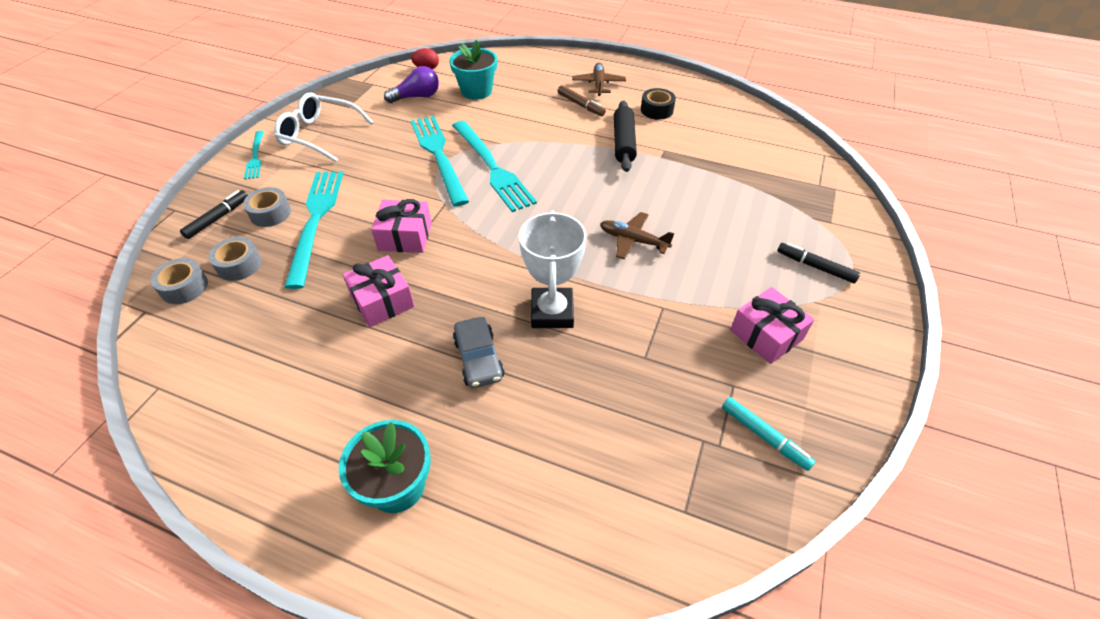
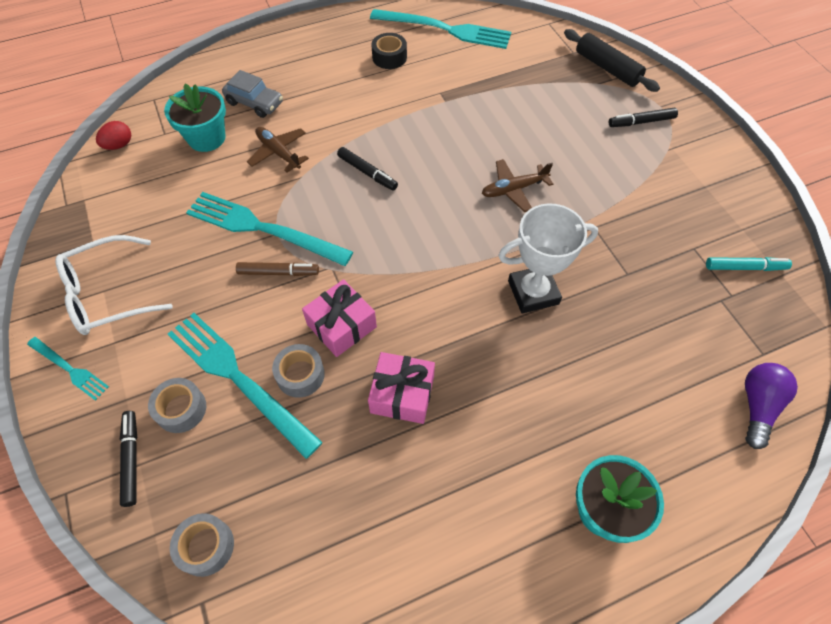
camera: 45 degrees left, 10 degrees up
(239, 265) = (228, 479): grey tape -> grey tape (300, 375)
(417, 97) = (154, 183): purple light bulb -> purple light bulb (757, 406)
(479, 359) = (533, 372): grey car -> grey car (254, 103)
(492, 167) = (326, 205): turquoise fork -> turquoise fork (445, 29)
(543, 166) = (367, 173): none -> black marker
(552, 312) = (533, 292): white trophy -> white trophy turned 60 degrees counterclockwise
(581, 105) = (322, 92): brown marker -> brown marker (278, 272)
(598, 84) = (310, 60): brown plane -> brown plane (278, 152)
(623, 142) = (402, 106): black rolling pin -> black rolling pin (607, 68)
(766, 335) = (671, 196): pink gift -> none

